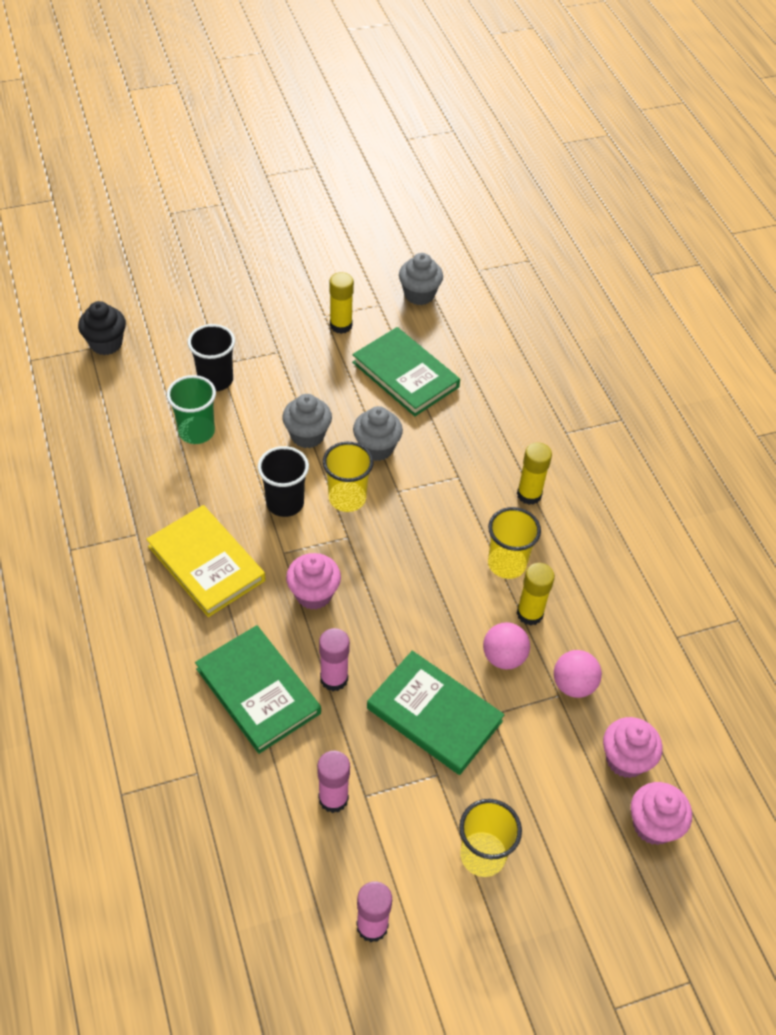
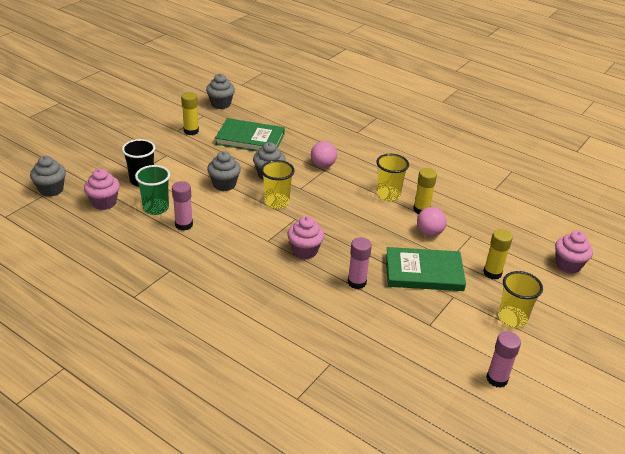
camera: 35 degrees left, 15 degrees down
(106, 344) = (51, 190): black cupcake -> grey cupcake
(206, 563) = (228, 265): yellow book -> none
(258, 691) = (322, 308): green book -> none
(285, 503) = (244, 218): black cup -> none
(333, 798) = (415, 334): pink glue stick -> pink glue stick (184, 225)
(529, 494) = (367, 163): yellow glue stick -> yellow glue stick (492, 273)
(573, 685) = (473, 228): pink ball -> pink ball (323, 165)
(625, 759) = (528, 246): pink cupcake -> pink cupcake (104, 203)

